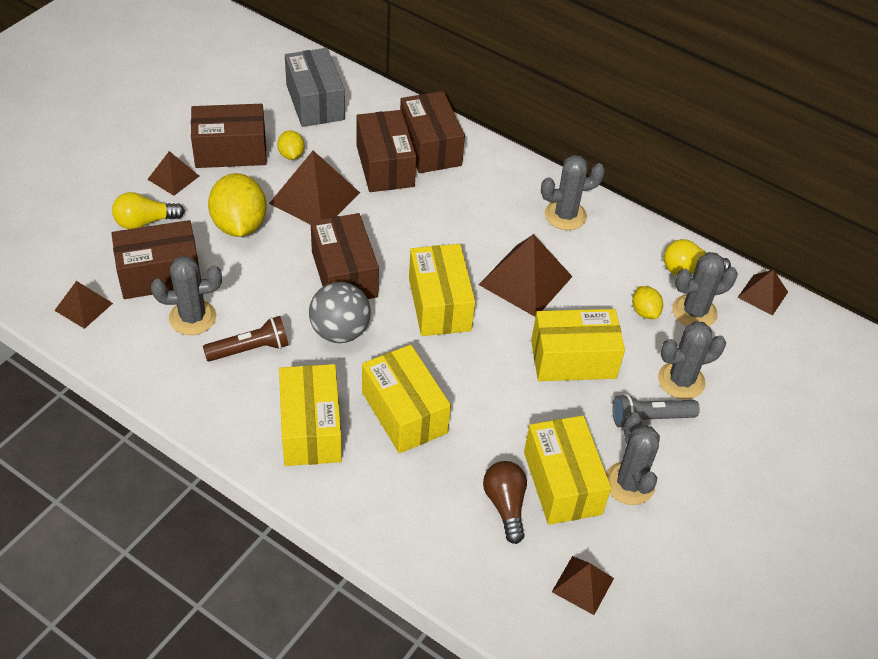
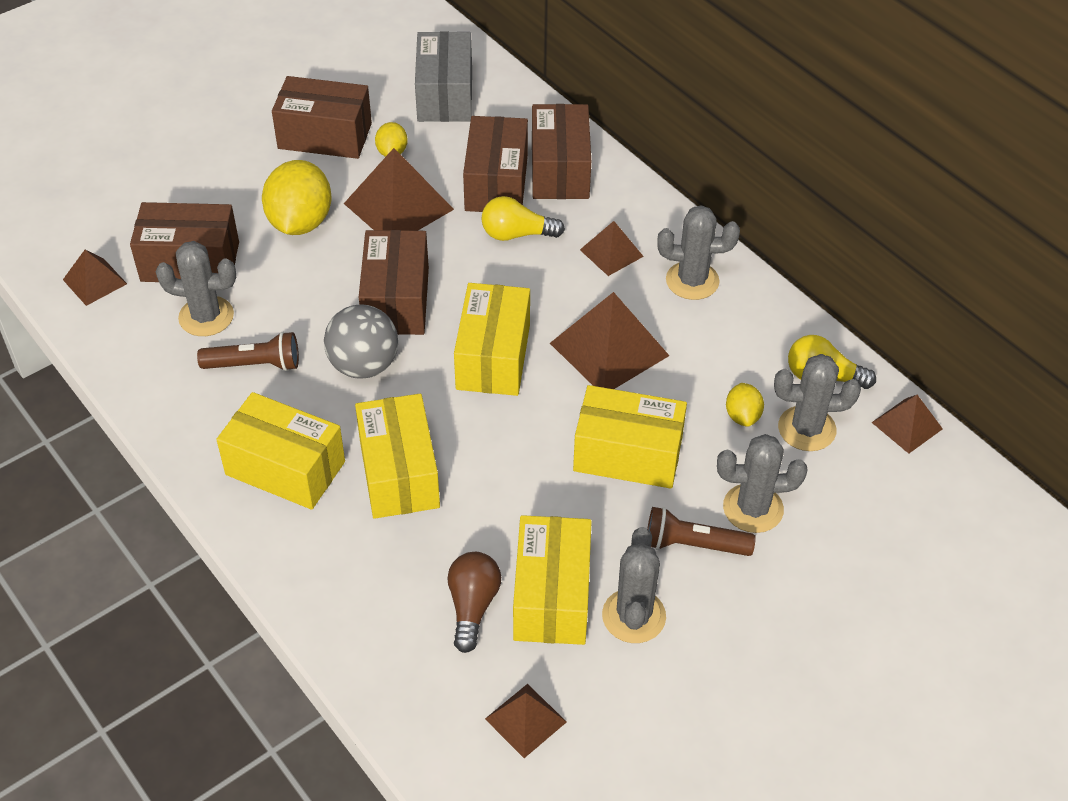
camera: 20 degrees right, 0 degrees up
(145, 222) = (198, 200): yellow light bulb -> yellow light bulb (517, 234)
(173, 177) = (249, 155): brown pyramid -> brown pyramid (611, 253)
(310, 428) = (285, 468): yellow box -> yellow box turned 75 degrees counterclockwise
(649, 418) = (693, 544): grey flashlight -> brown flashlight

